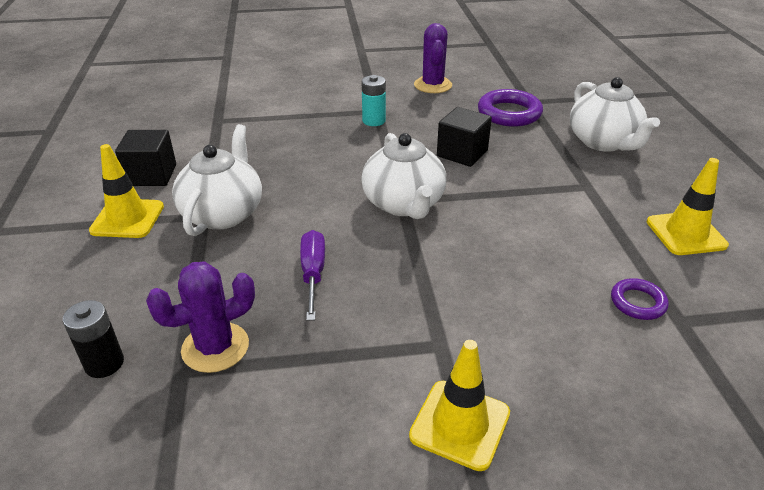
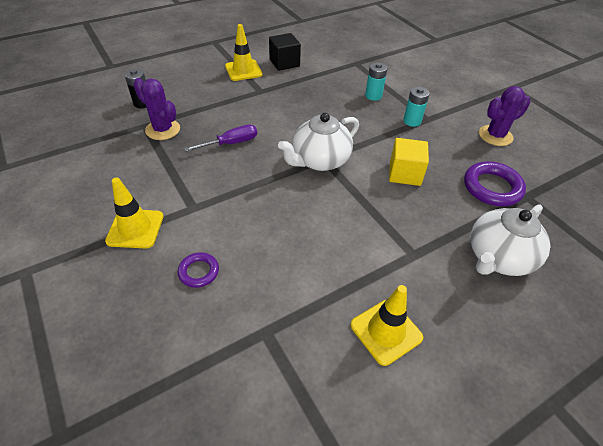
camera: 65 degrees right, 10 degrees up
(223, 213) = (266, 97): white teapot -> none
(302, 130) = (373, 96): none -> turquoise battery
(462, 153) = (405, 173): black cube -> yellow cube
(637, 302) = (274, 302): purple ring -> purple ring (199, 272)

